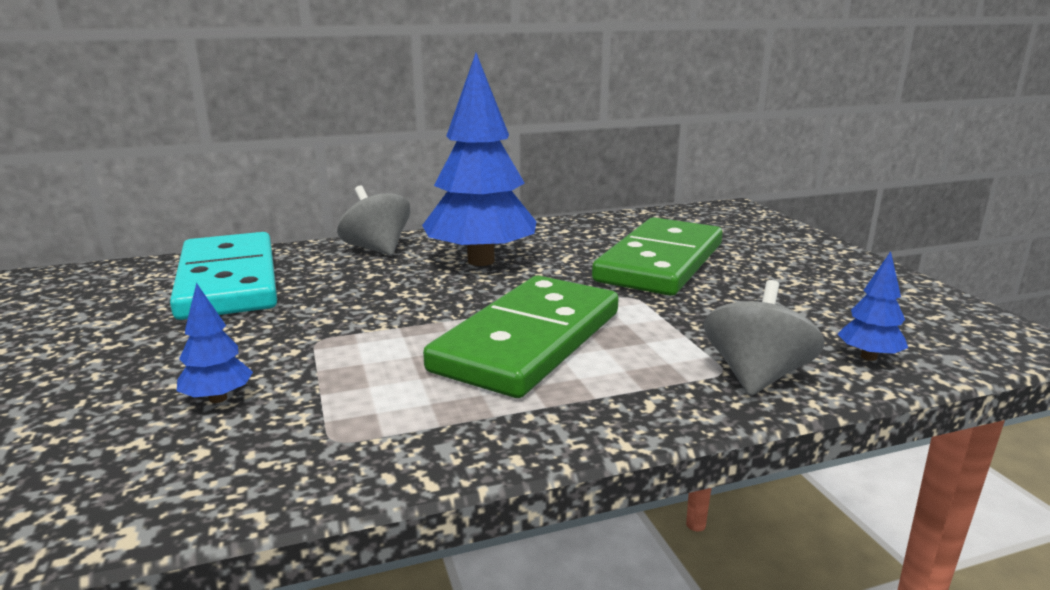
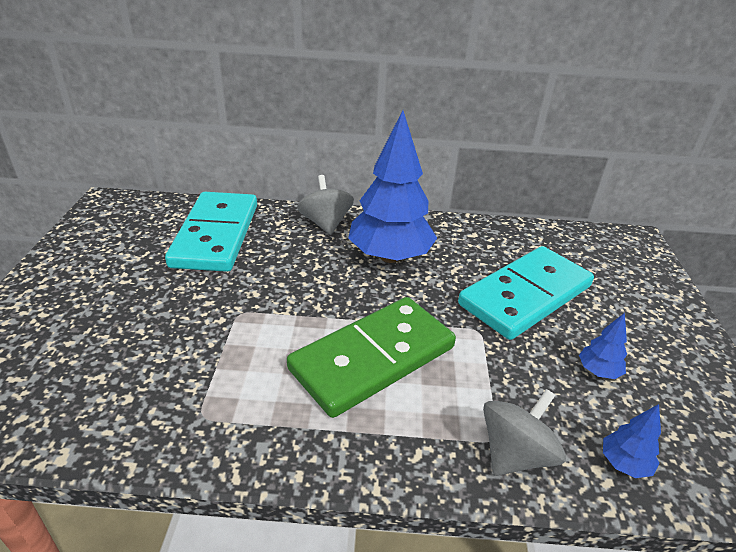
camera: 20 degrees right, 15 degrees up
(218, 398) = (157, 353): blue tree -> blue tree (598, 371)
(660, 262) = (525, 295): green domino -> turquoise domino

